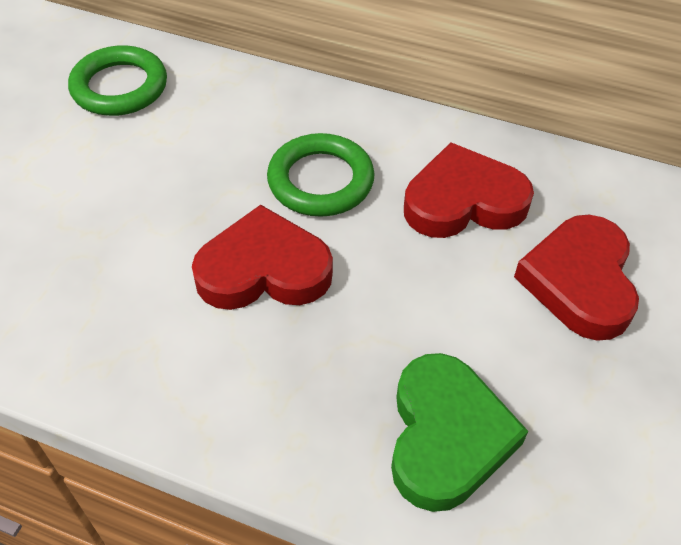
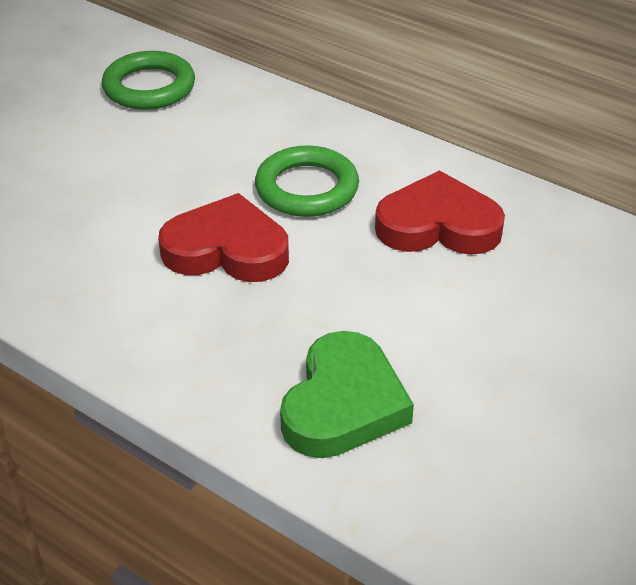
camera: 15 degrees right, 10 degrees down
(579, 281) = (525, 308): red heart -> none

